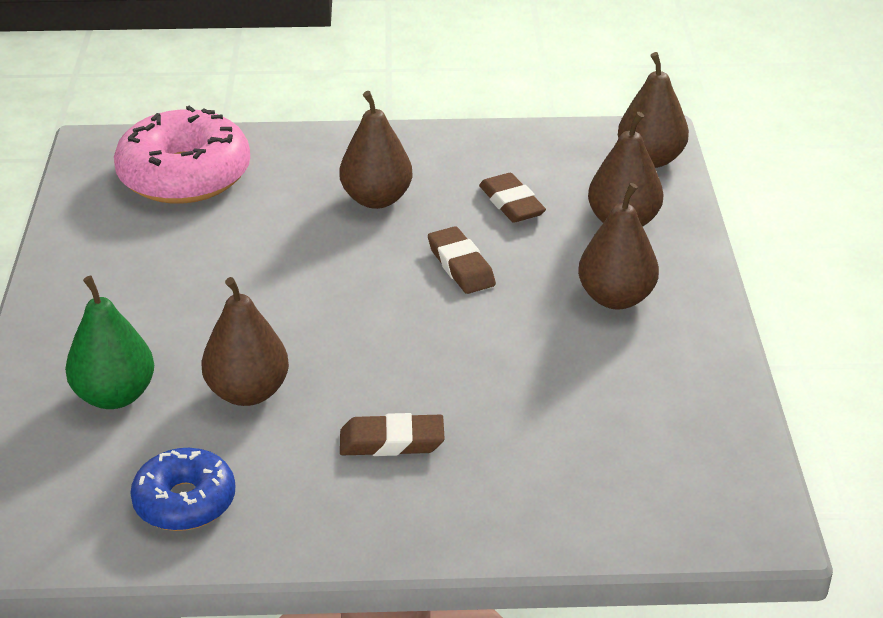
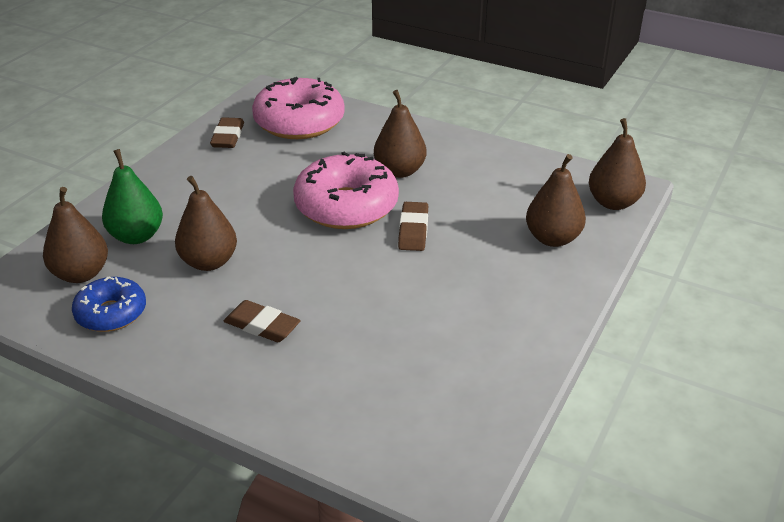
camera: 30 degrees right, 0 degrees up
(353, 264) = (346, 206): none -> pink donut
(511, 203) = (485, 201): brown eraser -> brown eraser (228, 137)
(616, 298) = (498, 288): brown pear -> brown pear (81, 274)

